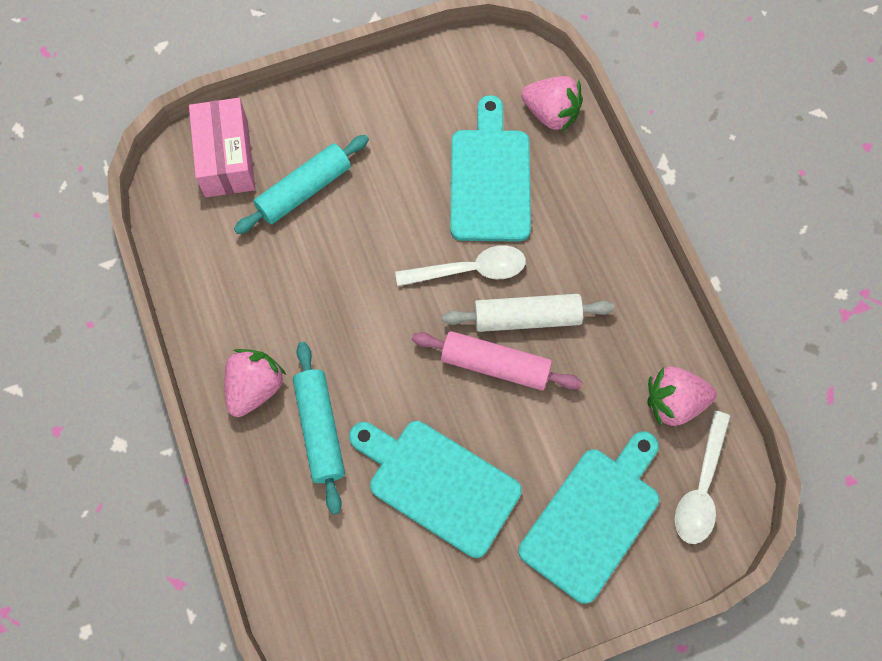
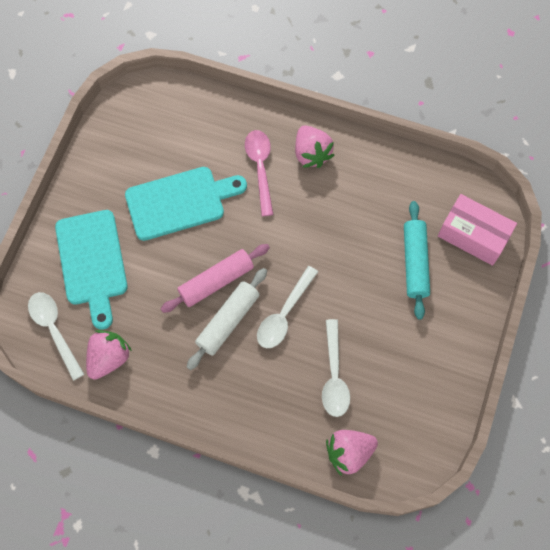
camera: 130 degrees right, 0 degrees up
(320, 429) = (260, 168): turquoise rolling pin -> pink spoon
(490, 178) = (334, 375): turquoise cutting board -> white spoon

